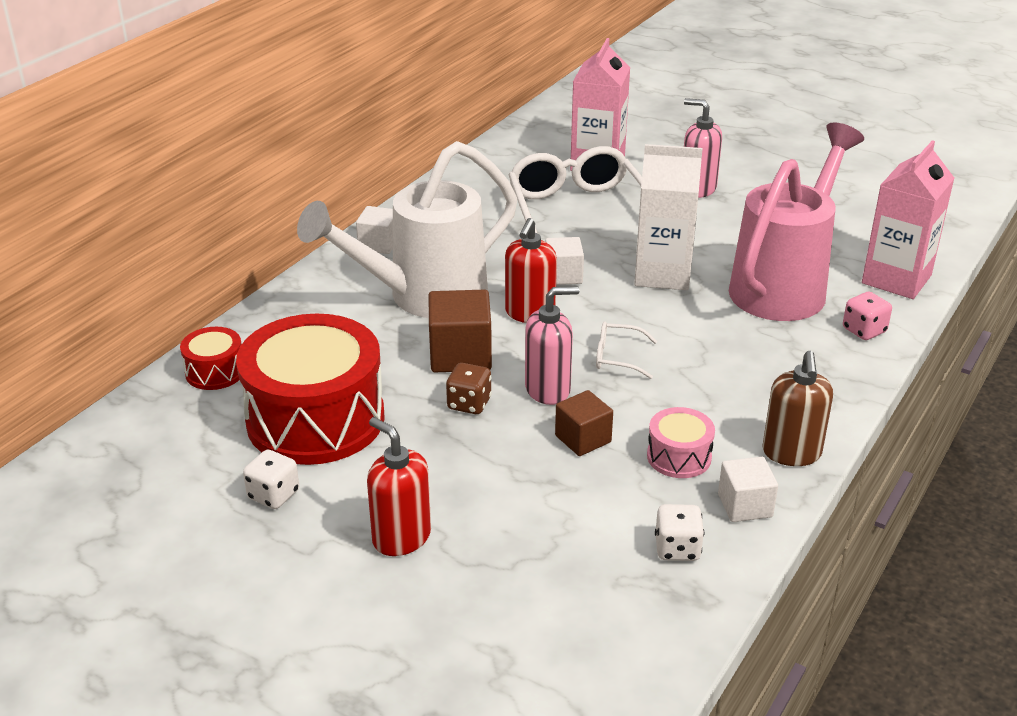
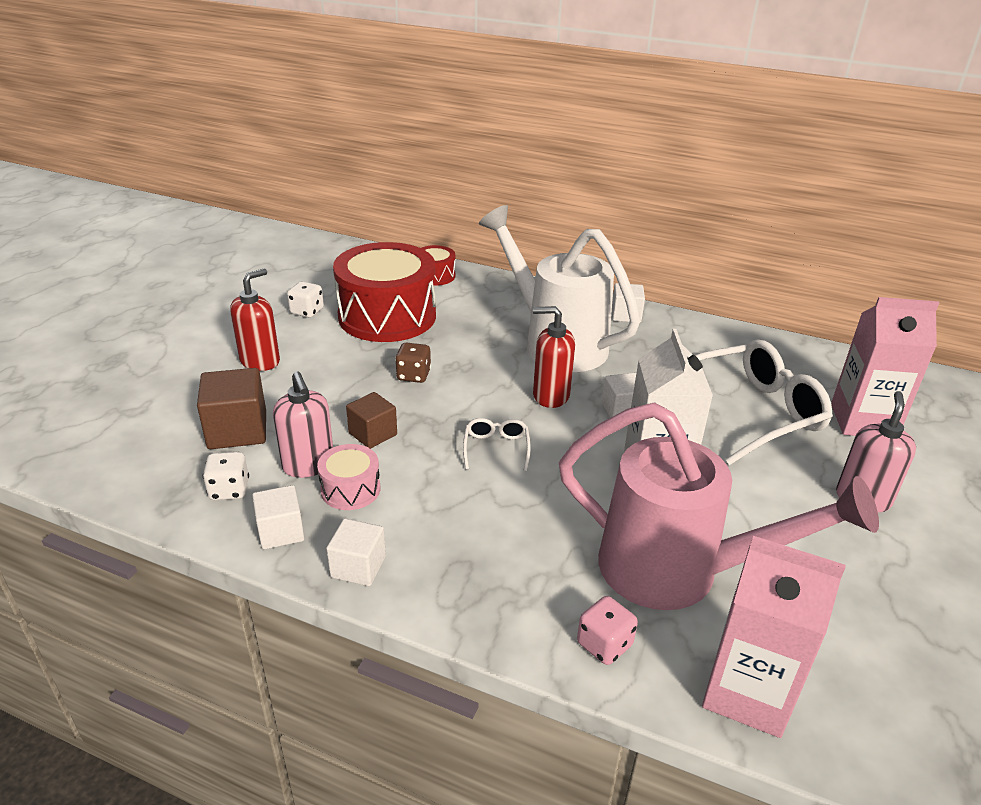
camera: 80 degrees right, 0 degrees up
(460, 355) = (478, 366): brown cube -> brown cube (237, 430)
(548, 390) = (439, 412): pink soap dispenser -> pink soap dispenser (308, 465)
(791, 453) = (358, 567): brown soap dispenser -> white cube

